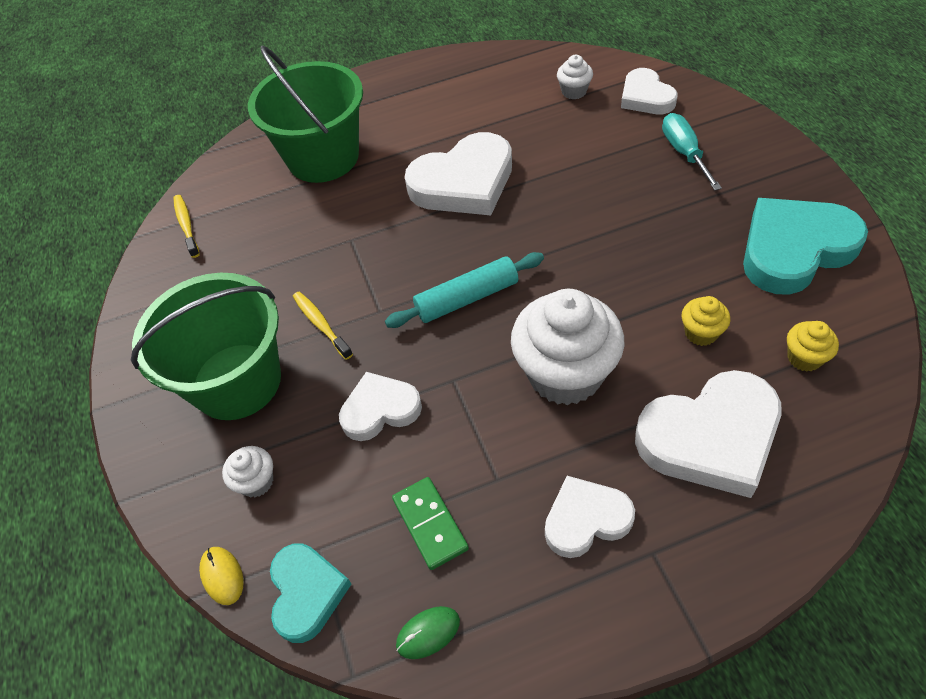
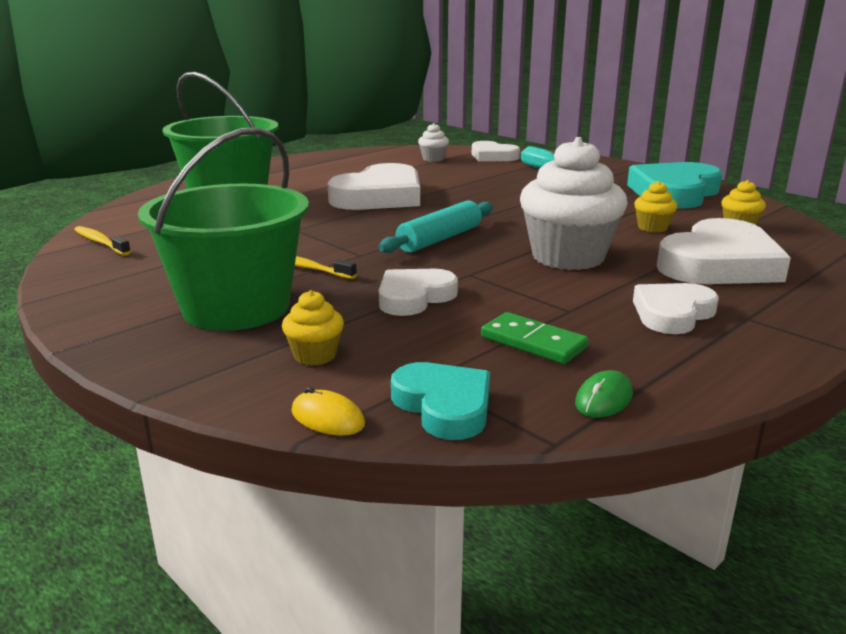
camera: 30 degrees left, 30 degrees down
(256, 481) = (315, 355): white cupcake -> yellow cupcake

